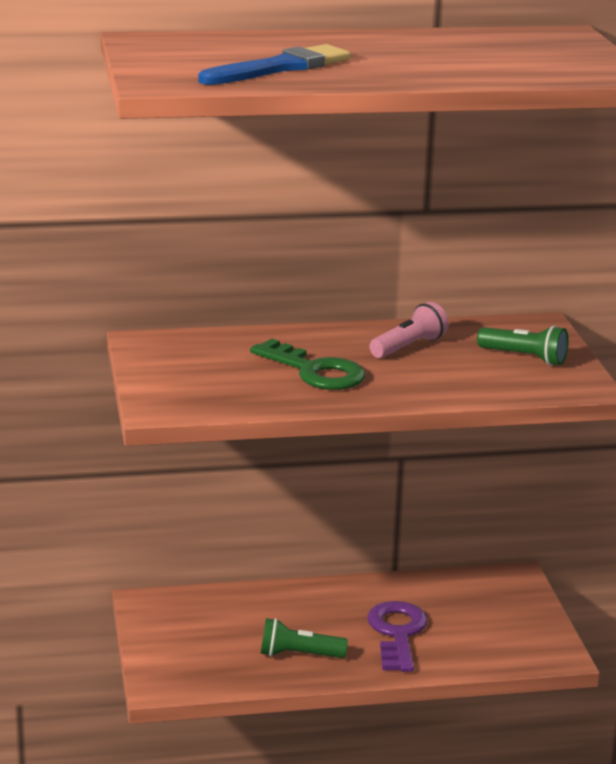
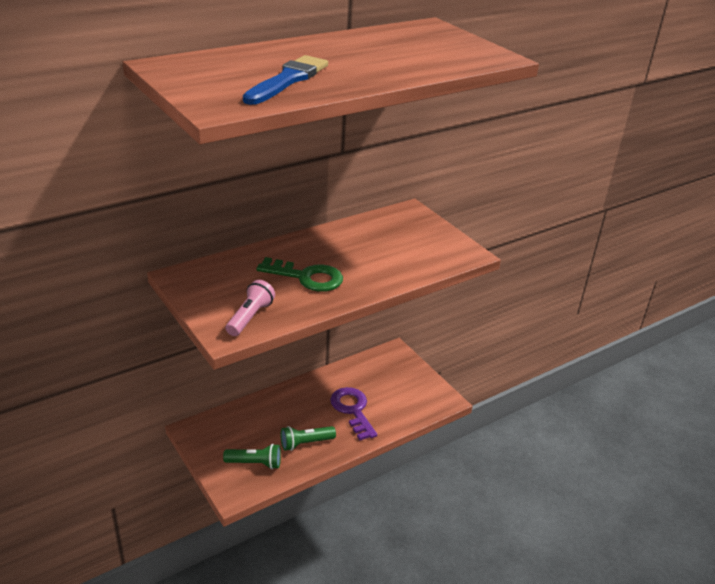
camera: 25 degrees left, 10 degrees up
(409, 347) = (349, 244): pink flashlight -> pink flashlight (250, 317)
(525, 358) = (420, 238): green flashlight -> green flashlight (255, 463)

